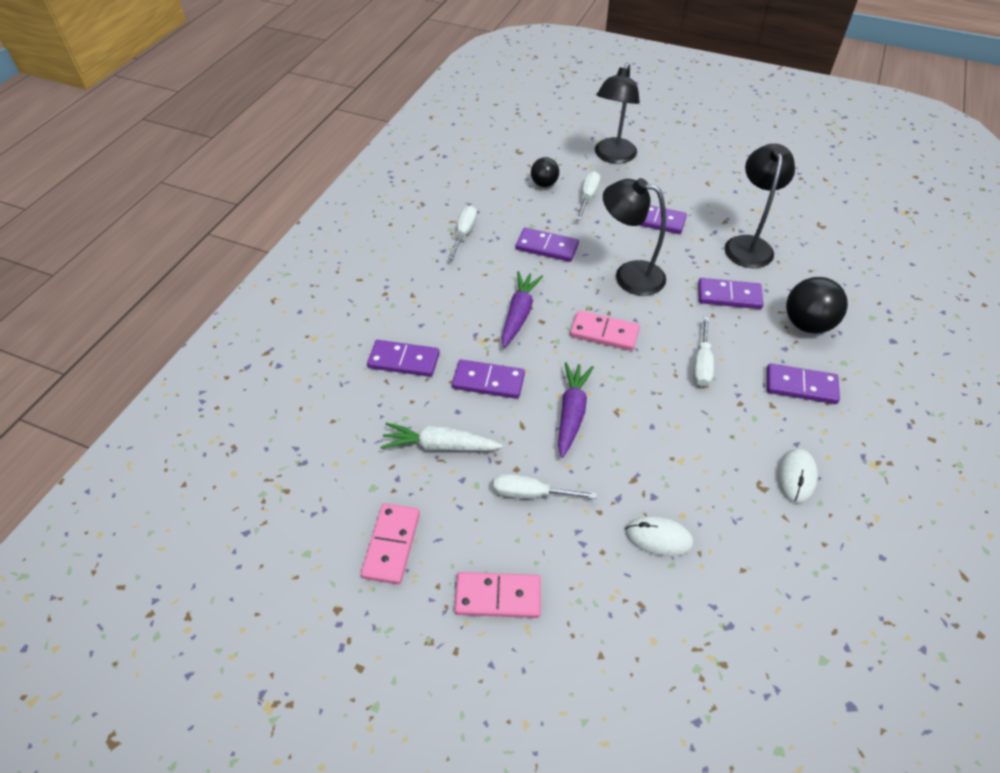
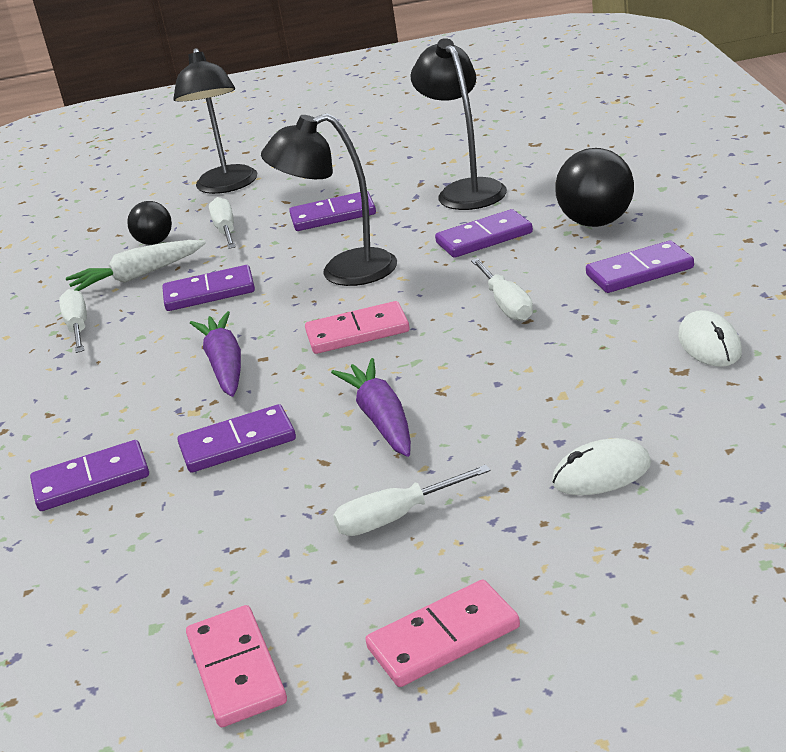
camera: 25 degrees left, 20 degrees down
(440, 446) = (222, 536): white carrot -> white carrot (137, 276)

